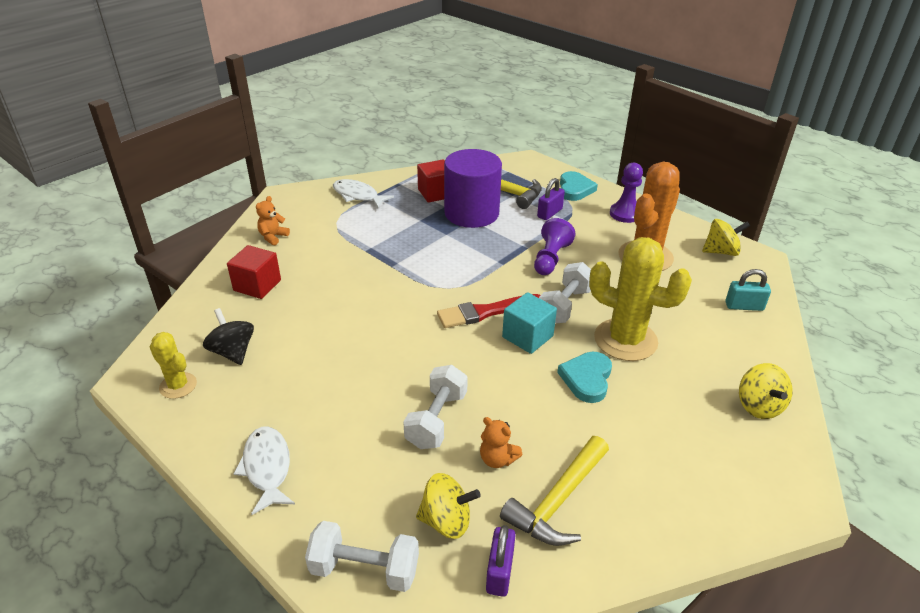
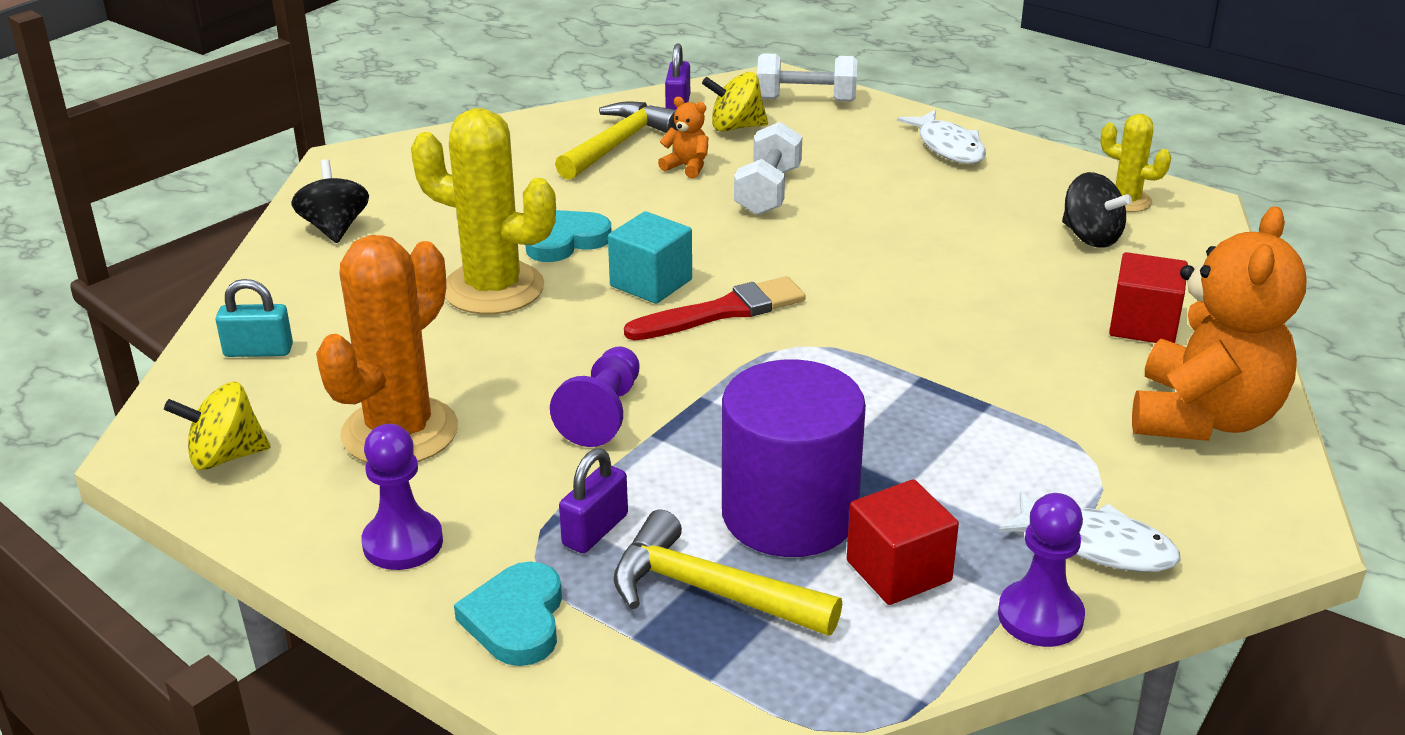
camera: 175 degrees right, 5 degrees down
(273, 237) = (1203, 418): orange teddy bear -> orange teddy bear, size x2.43
(392, 178) = (1040, 616): none -> purple pawn
(565, 306) = (585, 330): white dumbbell -> none
(587, 379) = (565, 240): turquoise heart -> turquoise heart turned 135 degrees counterclockwise
(758, 406) = (335, 228): yellow spinning top -> black spinning top

